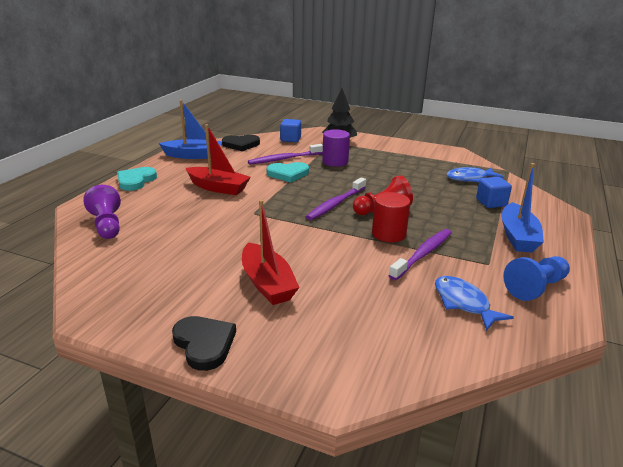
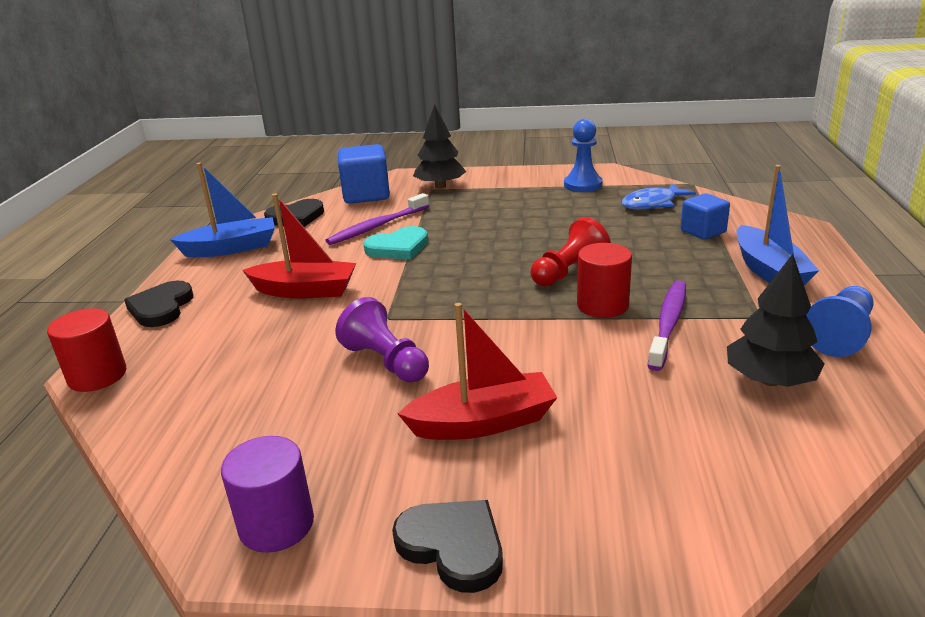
camera: 15 degrees left, 0 degrees up
(82, 210) = (97, 376): none -> red cylinder
(107, 225) = (160, 392): purple pawn -> purple pawn (386, 361)
(136, 181) = (161, 308): turquoise heart -> black heart
(267, 283) = (483, 422): red boat -> red boat turned 60 degrees counterclockwise
(290, 139) = (366, 195): blue cube -> blue cube, size x1.60
(335, 162) = (454, 216): purple cylinder -> purple cylinder (276, 524)
(336, 204) = (498, 278): purple toothbrush -> none
(431, 158) = (583, 185): none -> blue pawn
(463, 303) = (770, 380): blue fish -> black tree

